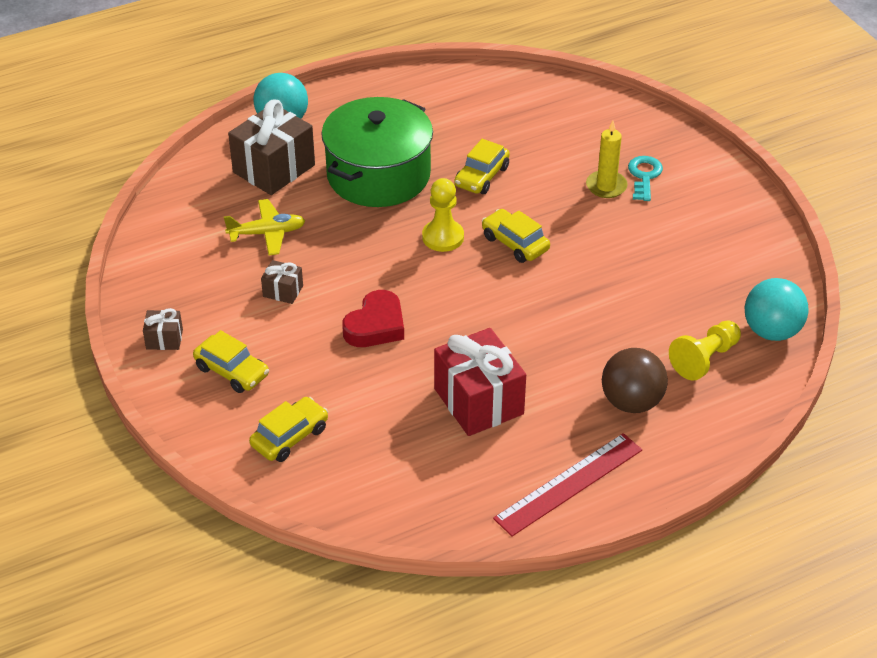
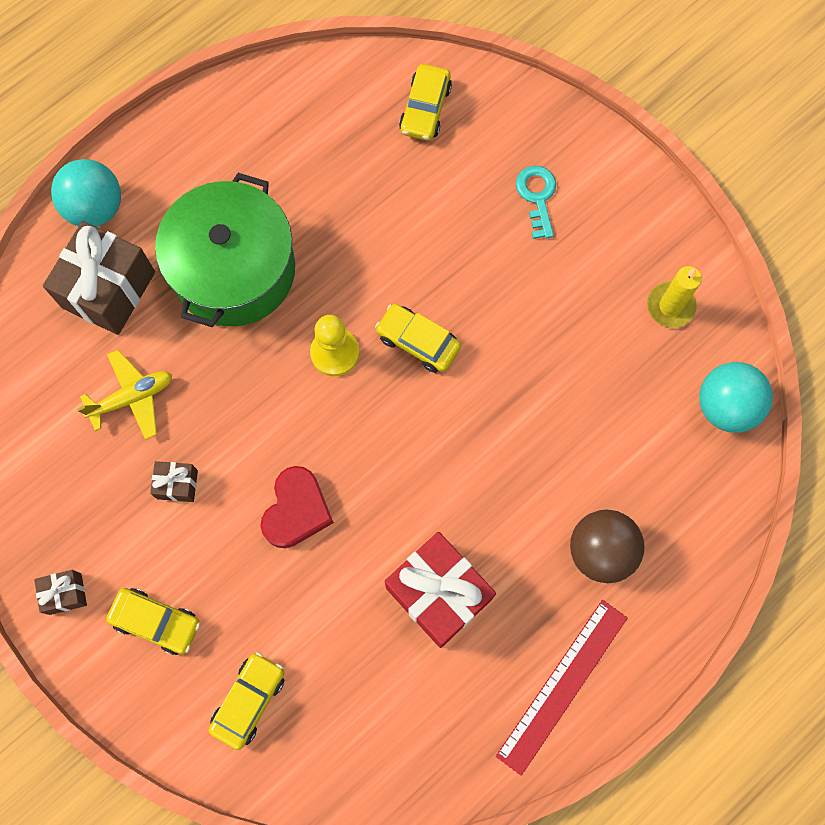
camera: 15 degrees left, 30 degrees up
(481, 176) = (353, 243): yellow car -> yellow car (425, 109)
(606, 186) = (498, 224): yellow candle -> yellow candle (670, 306)
(704, 359) = (664, 466): yellow pawn -> none

